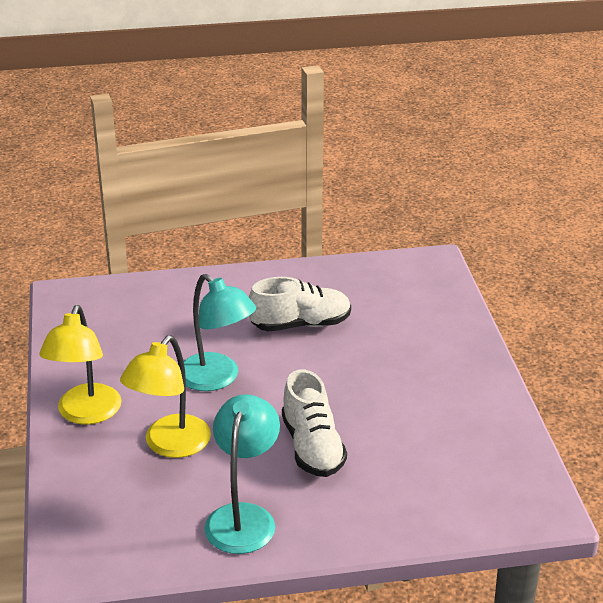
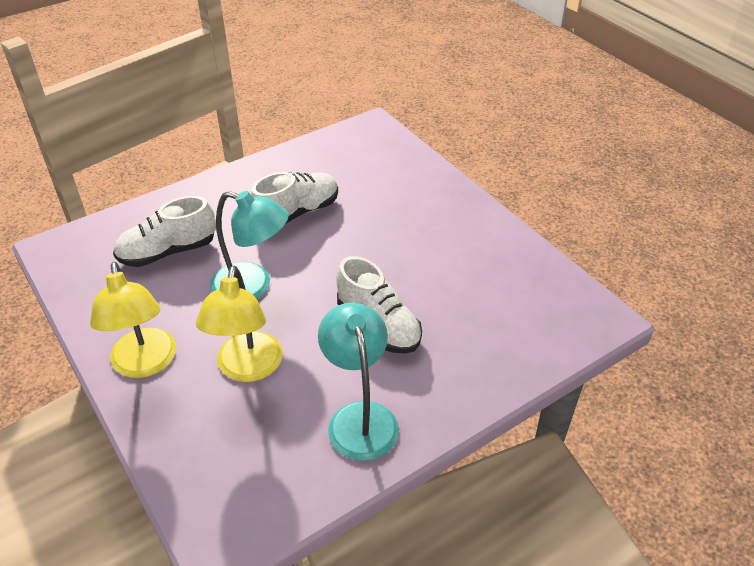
camera: 25 degrees left, 10 degrees up
(159, 326) = (168, 252): none -> white shoe

